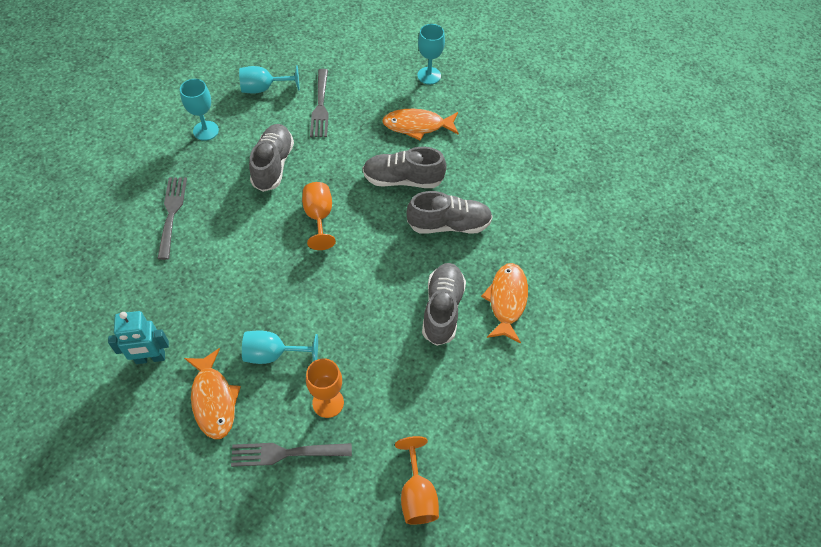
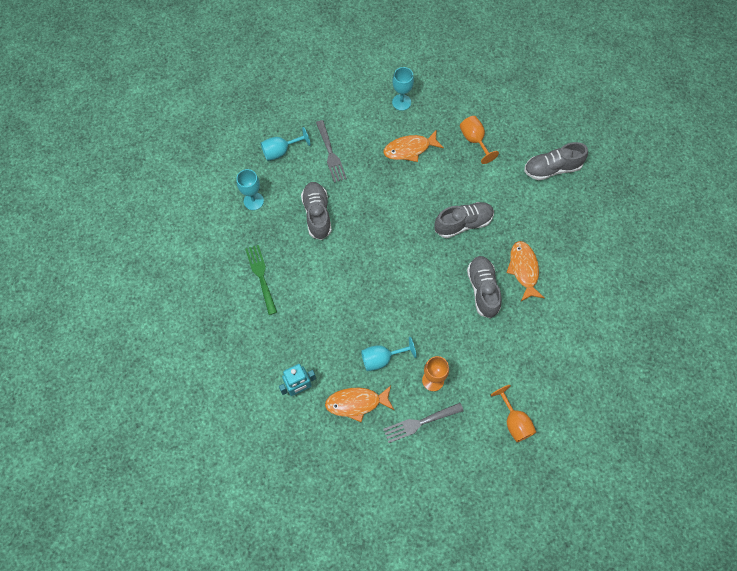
camera: 15 degrees left, 10 degrees up
(172, 214) = (261, 277): grey fork -> green fork
(214, 400) = (356, 403): orange fish -> orange fish turned 120 degrees clockwise
(319, 217) = (369, 246): orange goblet -> orange goblet (474, 140)
(403, 179) = (417, 197): grey shoe -> grey shoe (552, 168)

